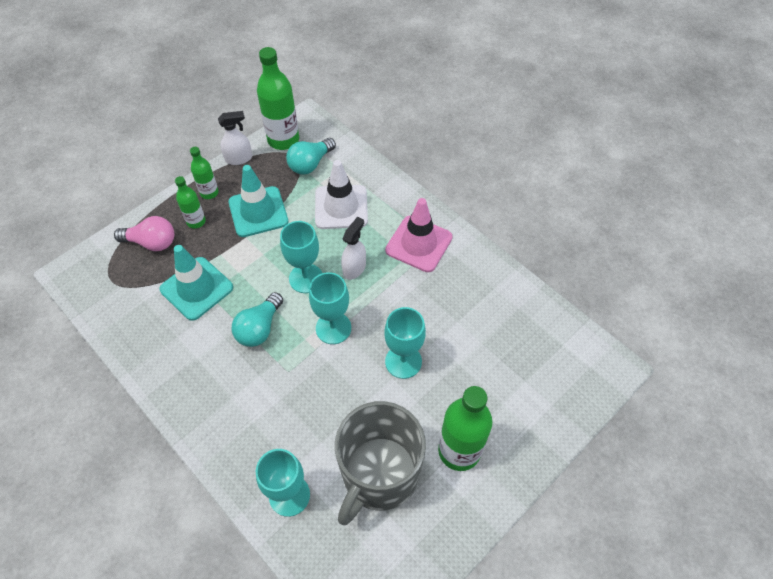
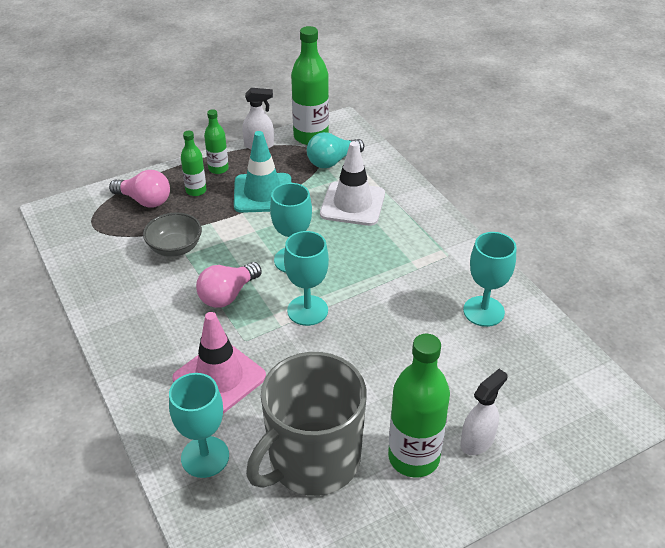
camera: 15 degrees right, 15 degrees down
(196, 288) = (175, 248): turquoise traffic cone -> grey bowl
(259, 328) = (228, 295): turquoise light bulb -> pink light bulb
(354, 268) = (349, 261): white spray bottle -> white spray bottle (477, 441)
(403, 361) = (375, 357): turquoise goblet -> turquoise goblet (483, 311)
(419, 244) = (428, 251): pink traffic cone -> pink traffic cone (219, 378)

